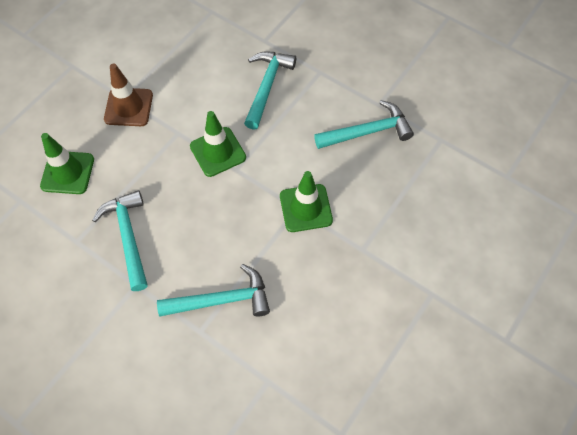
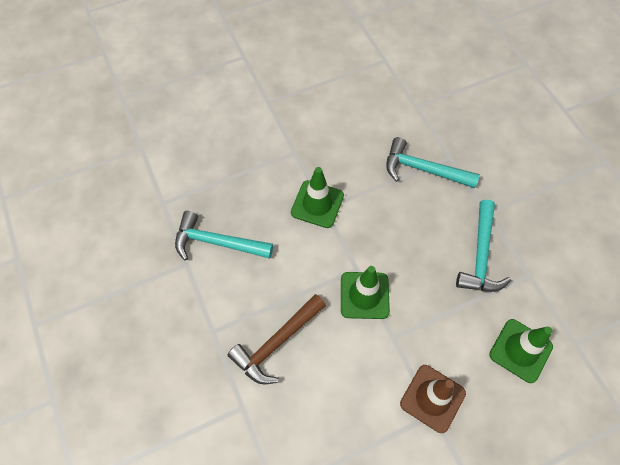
camera: 150 degrees left, 0 degrees up
(267, 86) = (276, 343): turquoise hammer -> brown hammer

